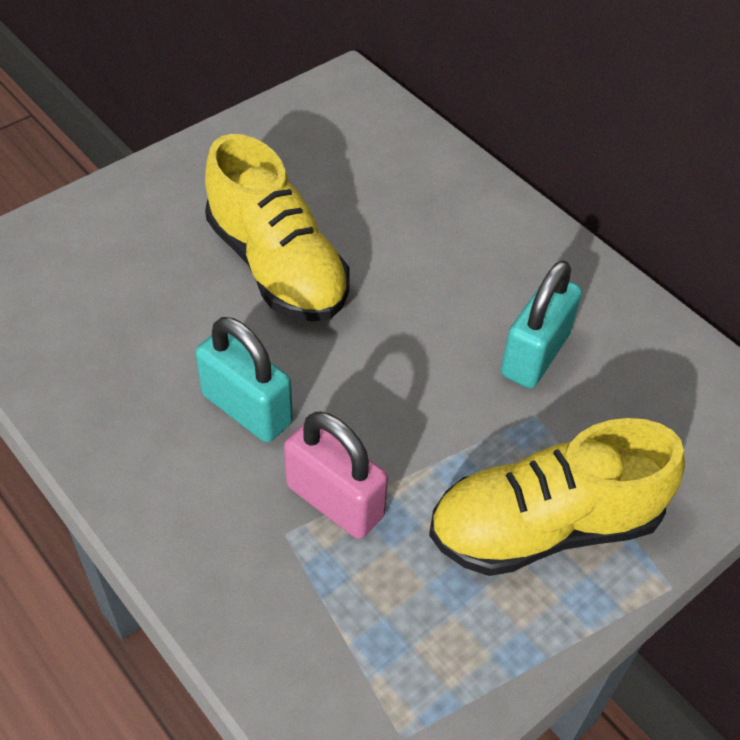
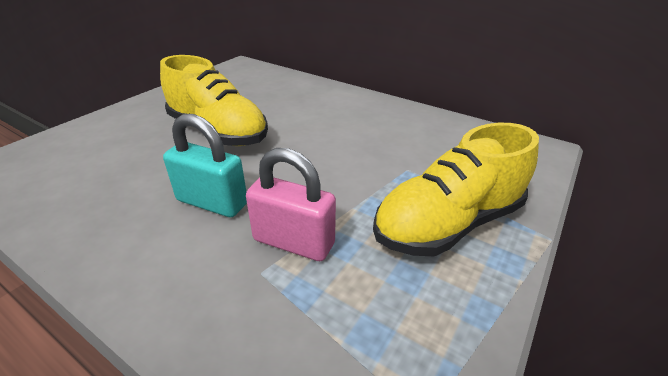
camera: 15 degrees left, 15 degrees down
(535, 354) = (391, 143): turquoise padlock -> none

